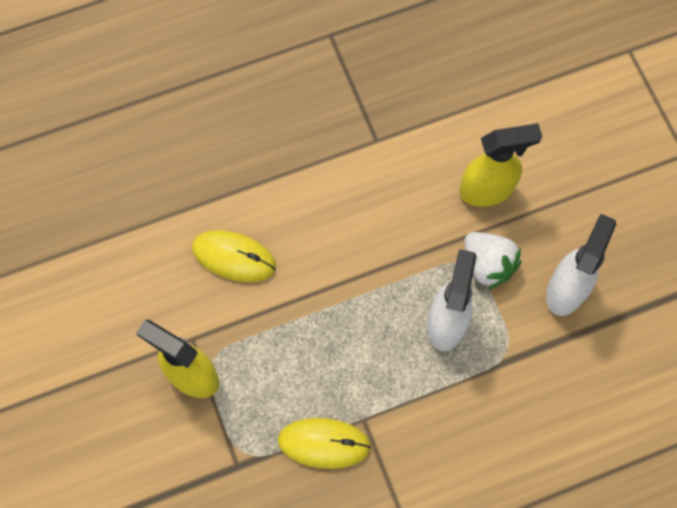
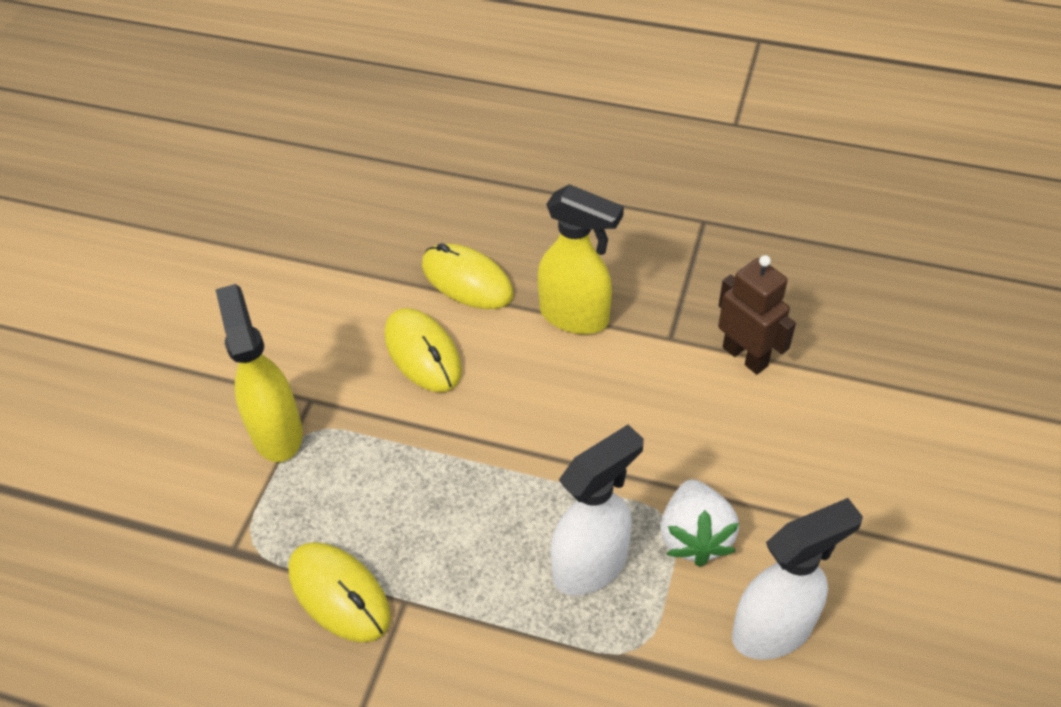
camera: 40 degrees right, 20 degrees down
(215, 184) = (467, 280): none -> yellow mouse
(430, 123) = (745, 356): none -> brown robot
(487, 190) = (759, 459): yellow spray bottle -> yellow spray bottle (575, 317)

